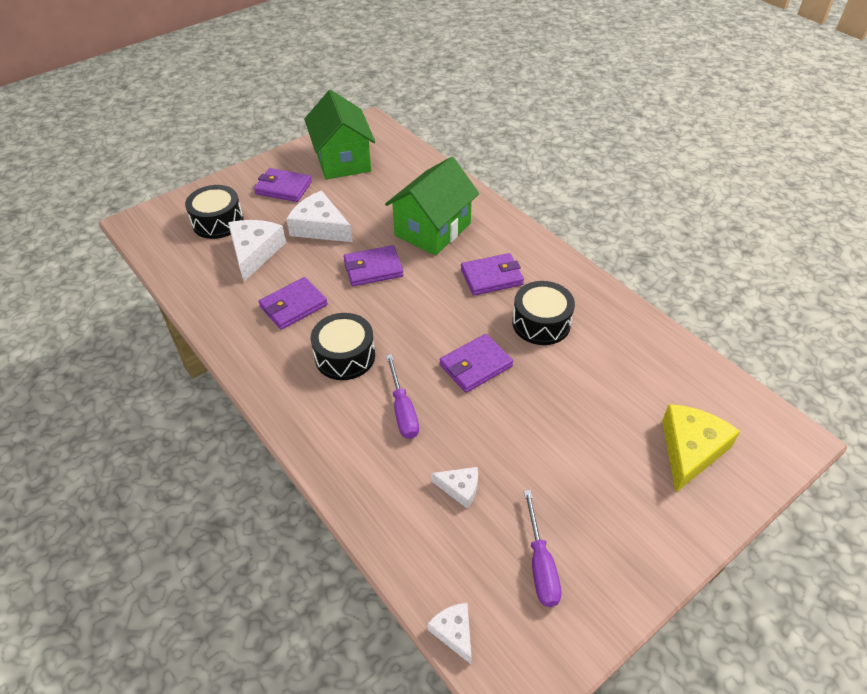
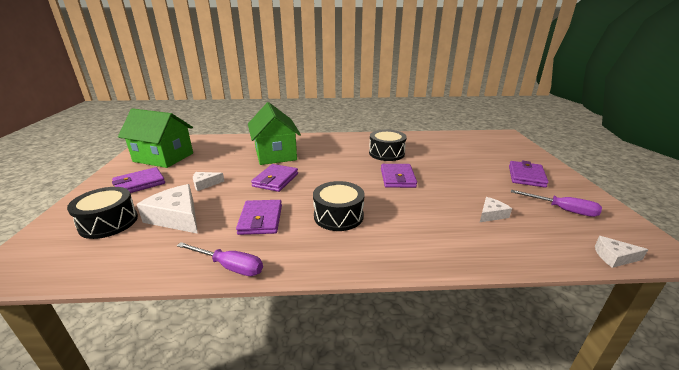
camera: 55 degrees left, 20 degrees down
(320, 227) = (205, 184): white cheese -> white cheese, size x0.53
(403, 410) = (410, 211): purple screwdriver -> purple screwdriver (229, 266)
(491, 277) = (337, 153): purple wallet -> purple wallet (526, 176)
(690, 450) = (500, 152): yellow cheese -> none

